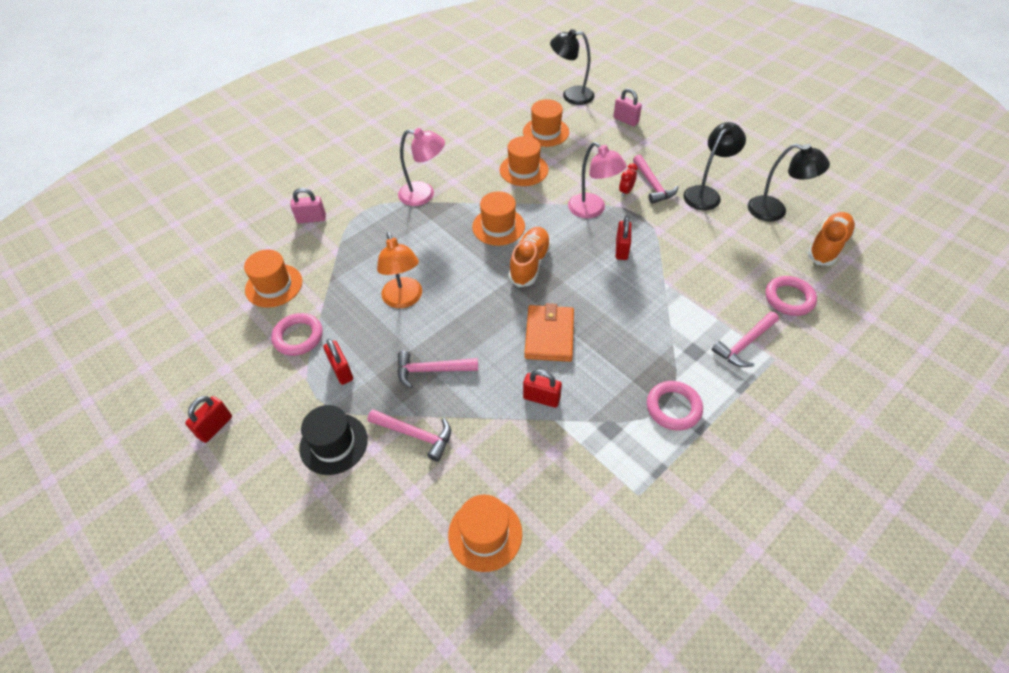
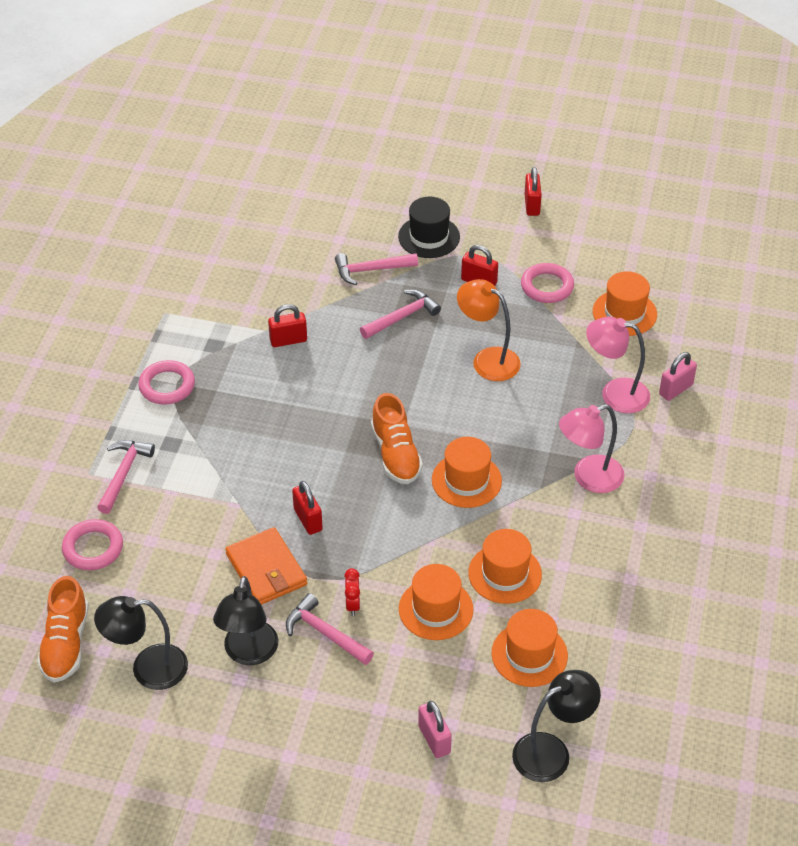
camera: 145 degrees right, 5 degrees down
(485, 534) = (265, 241): orange hat -> orange hat (436, 609)
(549, 335) = (320, 393): orange wallet -> orange wallet (266, 569)
(592, 210) = (375, 556): pink lamp -> pink lamp (615, 394)
(625, 120) = (434, 739): pink padlock -> pink padlock turned 60 degrees clockwise

